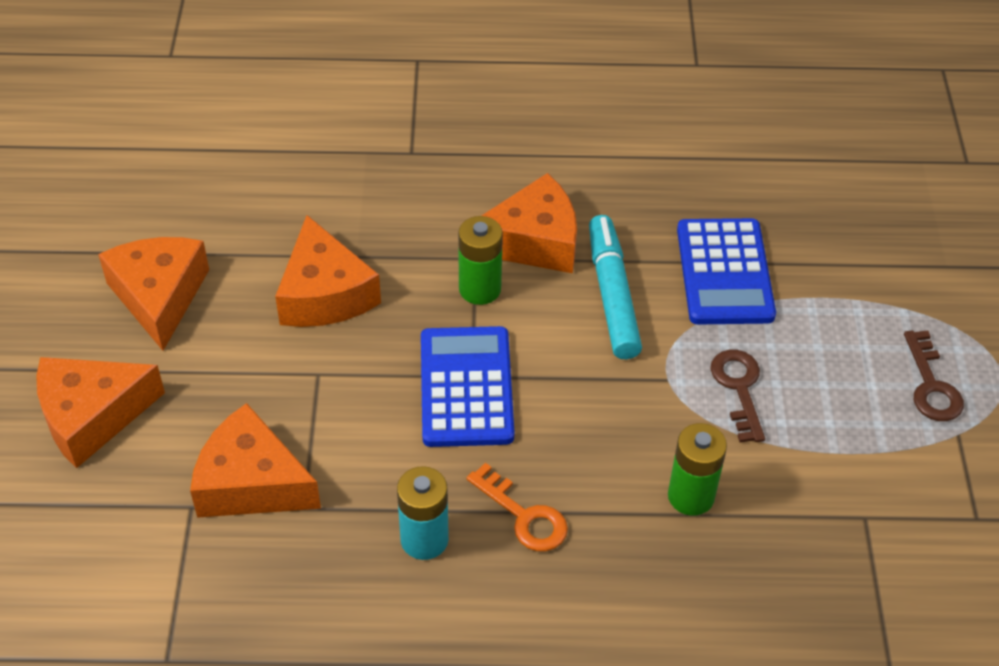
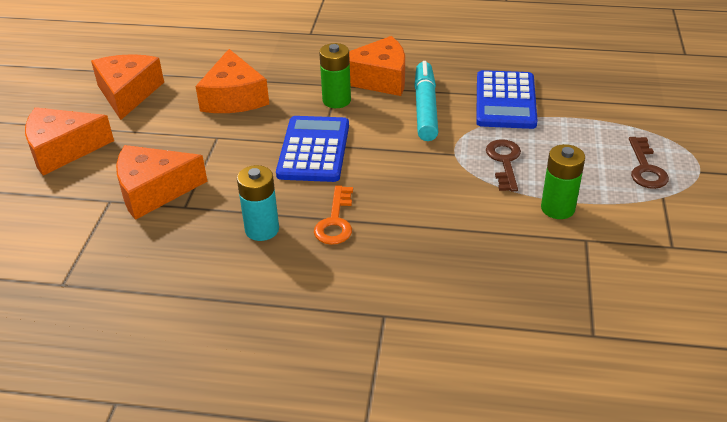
camera: 10 degrees right, 10 degrees down
(251, 483) = (154, 191): orange cheese -> orange cheese turned 45 degrees counterclockwise
(524, 516) = (335, 221): orange key -> orange key turned 45 degrees clockwise
(691, 496) = (458, 218): green battery -> green battery (557, 208)

